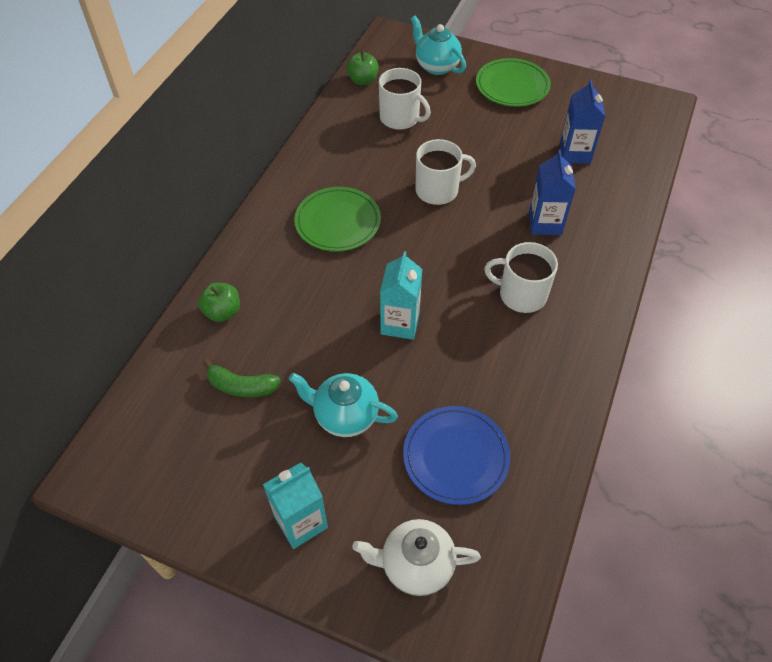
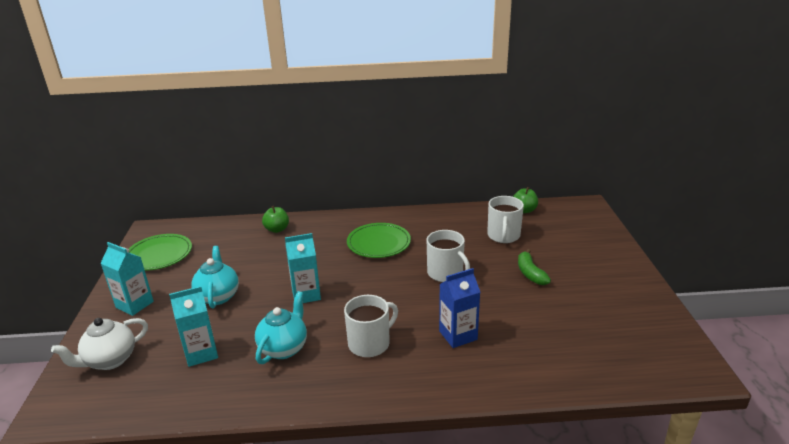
camera: 65 degrees right, 25 degrees down
(242, 386) = (225, 253): green banana -> green banana (530, 273)
(416, 565) = (110, 360): white teapot -> white teapot turned 105 degrees counterclockwise
(436, 66) = (579, 233): turquoise teapot -> turquoise teapot (284, 348)
(455, 456) = (201, 353): blue plate -> turquoise carton
(512, 86) = (603, 274): green plate -> green plate (159, 255)
(521, 294) = (370, 343): white mug -> white mug turned 60 degrees clockwise
(574, 153) = (559, 330): blue carton -> none

